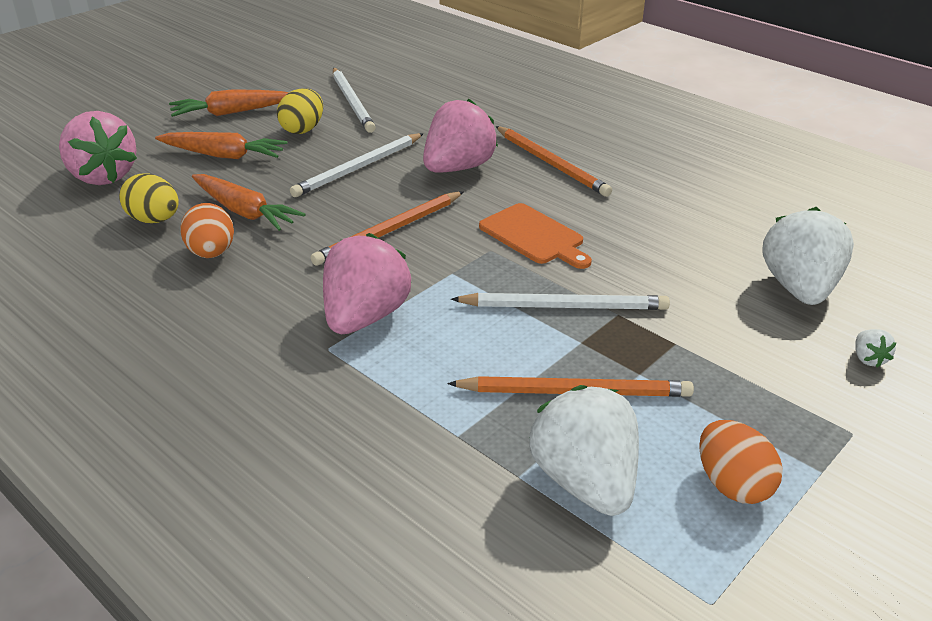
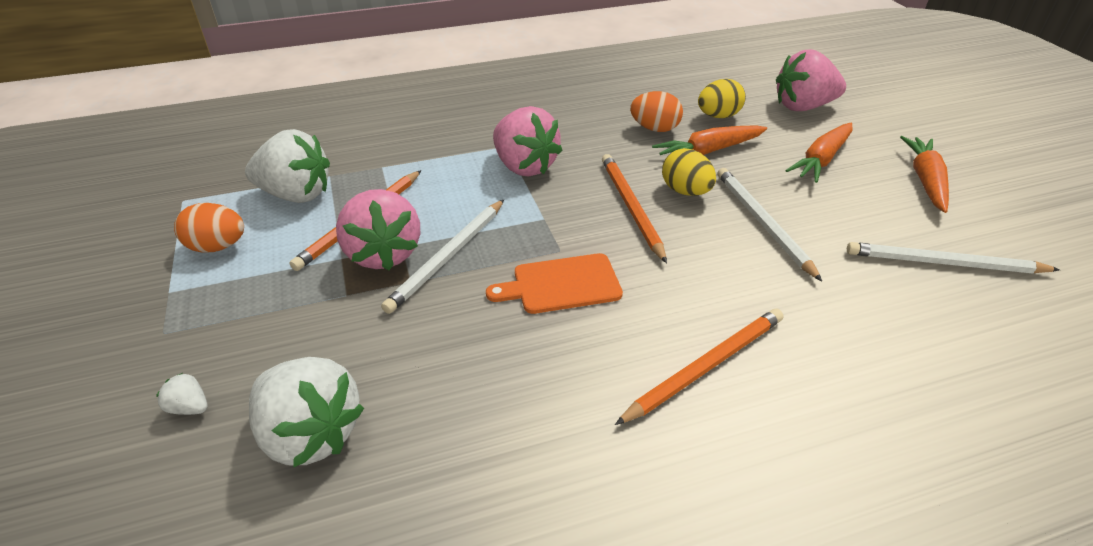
camera: 120 degrees right, 5 degrees up
(302, 129) = (869, 212): yellow egg -> yellow egg (685, 191)
(458, 168) = (731, 286): pink strawberry -> pink strawberry (383, 253)
(551, 164) = (706, 366): orange pencil -> orange pencil turned 150 degrees clockwise

